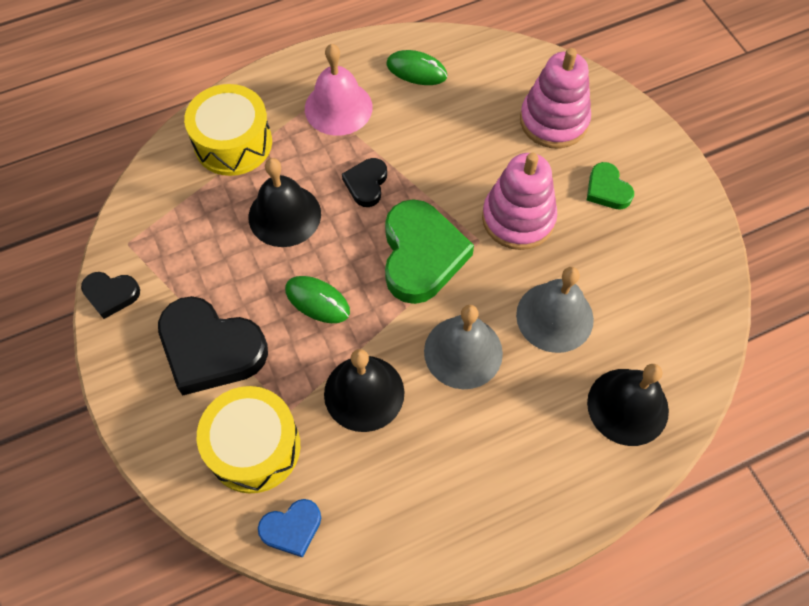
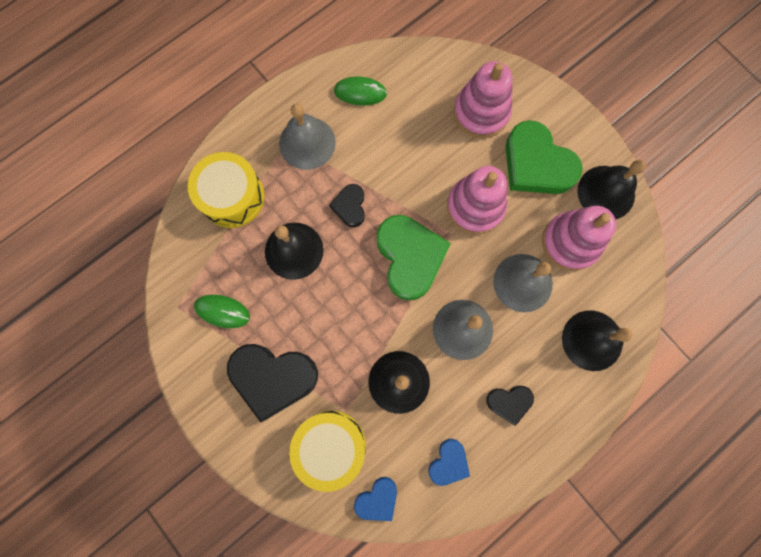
camera: 15 degrees left, 15 degrees up
(111, 294) = (180, 354): black heart -> black heart (509, 402)
(317, 301) = (341, 317): green mouse -> green mouse (222, 311)
(338, 107) = (307, 143): pink bell -> grey bell
(398, 507) = (448, 463): none -> blue heart
(607, 190) = (536, 164): green heart -> green heart, size x1.94
(628, 285) = (570, 242): none -> pink stacking toy
(687, 240) = (606, 192): none -> black bell

